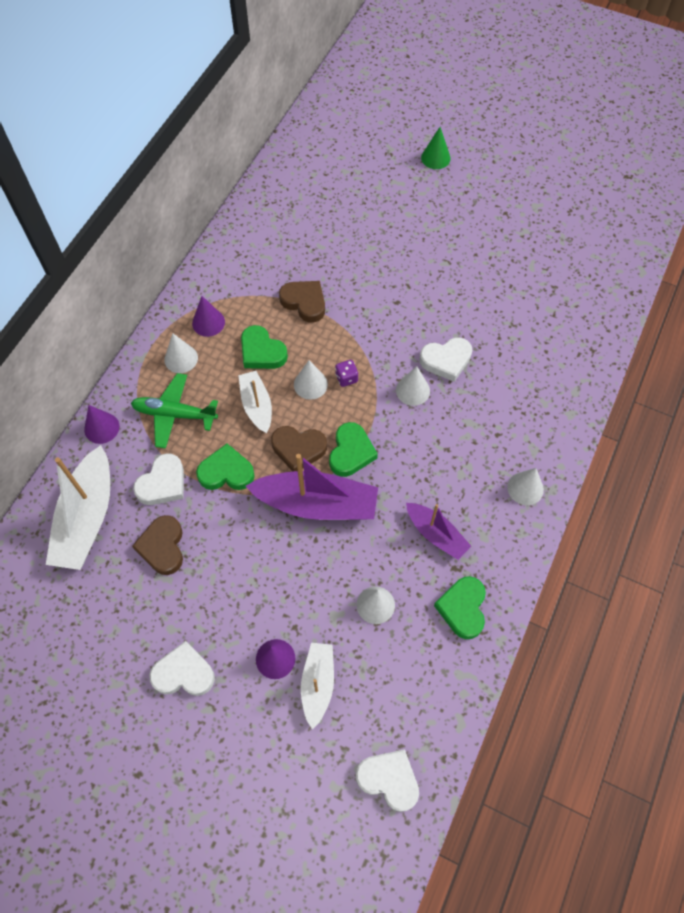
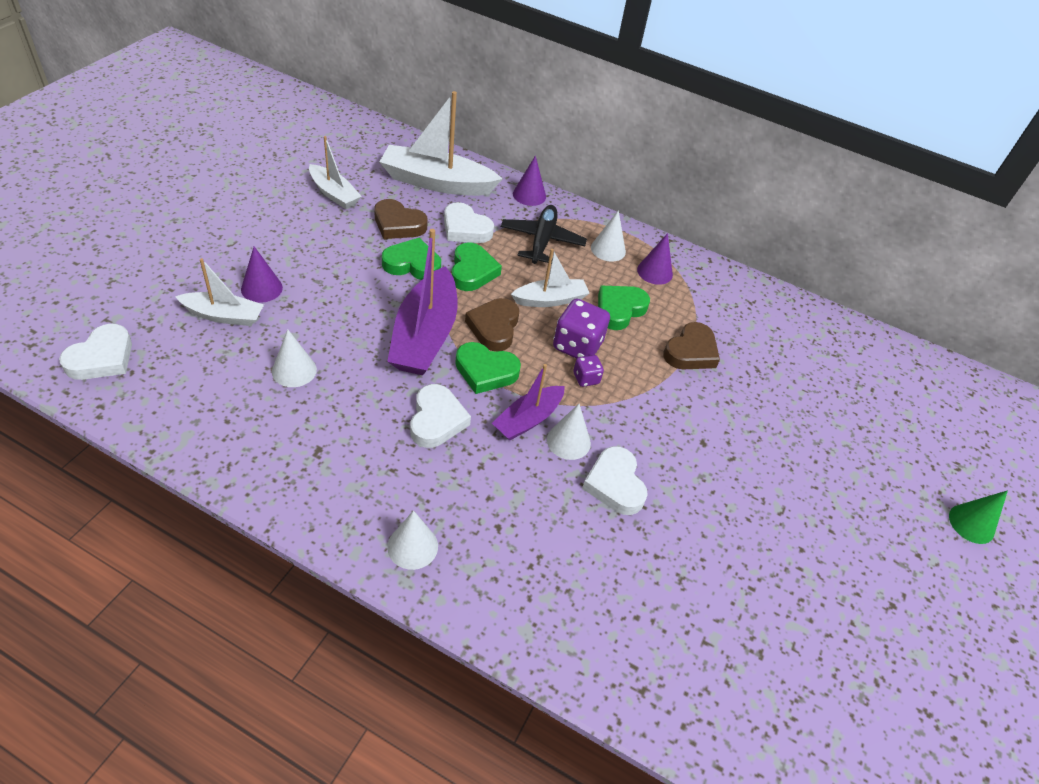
camera: 85 degrees right, 15 degrees down
(116, 620) = (334, 194): none -> white boat
(162, 547) = (398, 224): brown heart -> brown heart turned 150 degrees counterclockwise
(174, 414) = (542, 241): green plane -> black plane
(184, 673) = (270, 229): white heart -> white heart (436, 420)
(310, 384) = (577, 345): white cone -> purple dice
(436, 534) = (366, 437): purple boat -> purple boat (528, 419)
(462, 608) = (265, 449): green heart -> green heart (412, 264)

